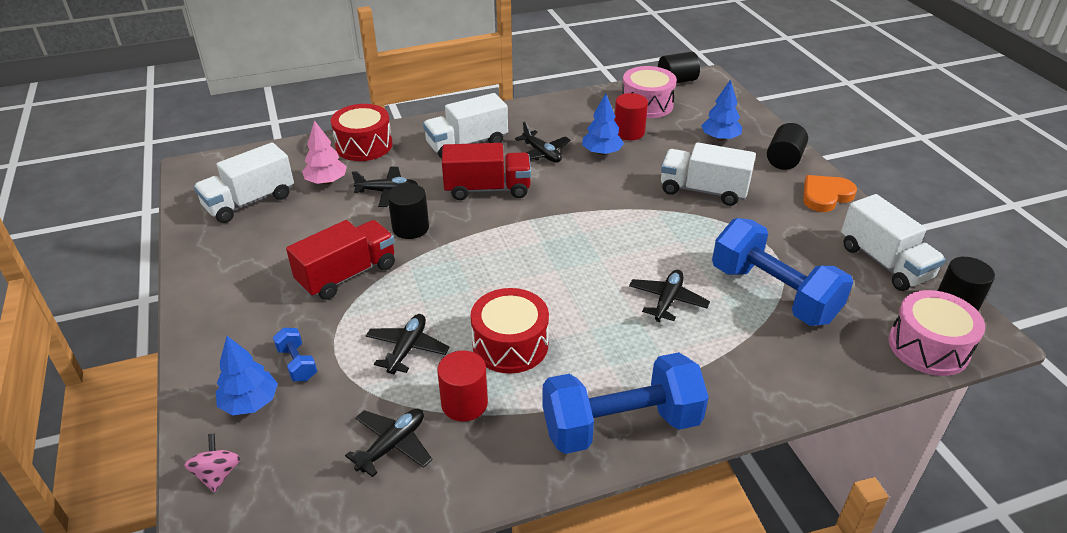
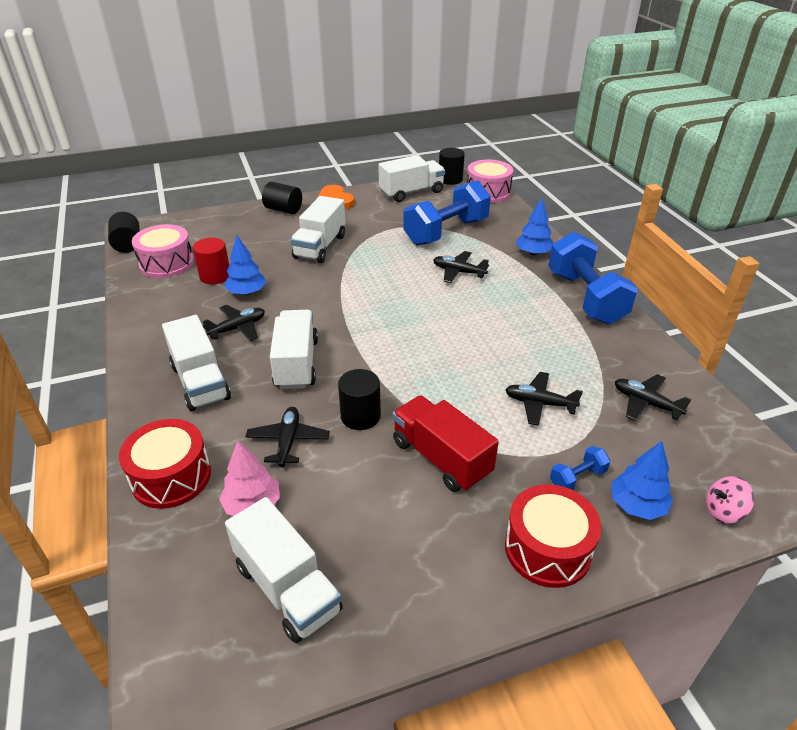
camera: 90 degrees left, 0 degrees up
(464, 403) = (590, 367): red cylinder -> none
(487, 189) = (296, 364): red truck -> white truck
(510, 345) = (521, 345): red drum -> red drum (547, 549)
(720, 138) = (242, 232): blue tree -> blue tree (533, 253)

